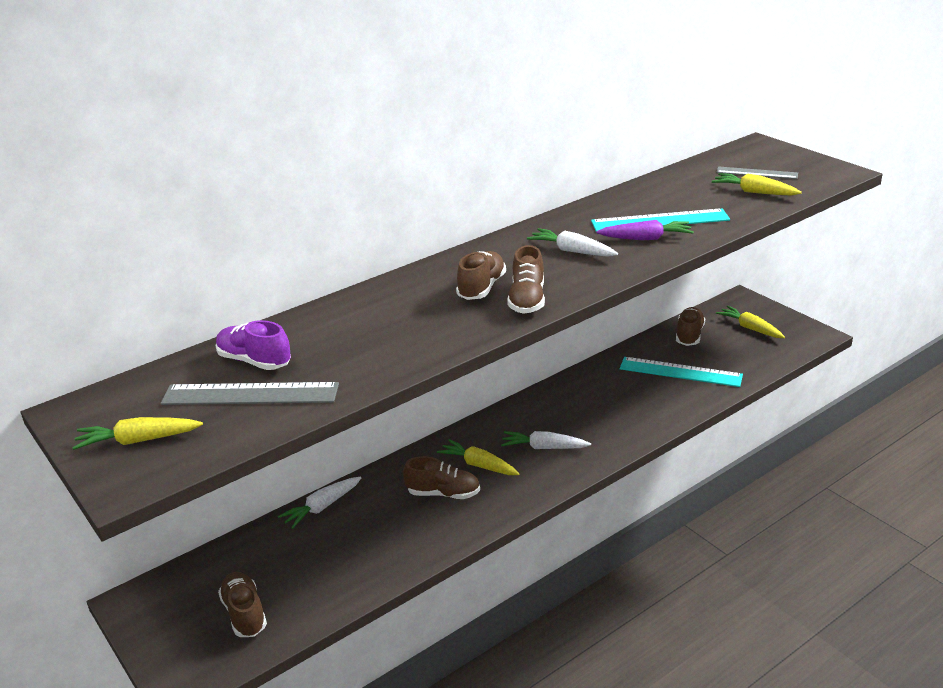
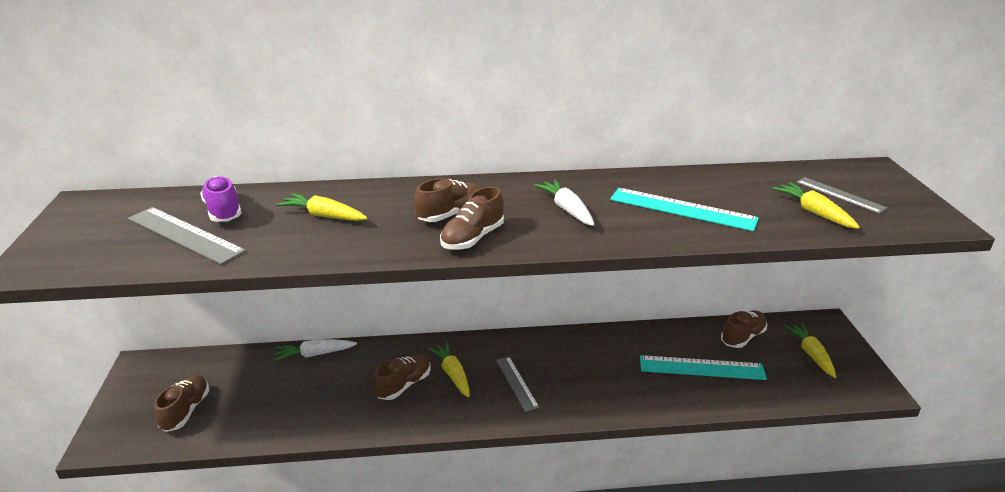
camera: 30 degrees right, 0 degrees up
(138, 441) = (78, 239): yellow carrot -> yellow carrot (323, 216)
(443, 493) = (404, 385): brown shoe -> brown shoe turned 90 degrees counterclockwise
(543, 447) = (516, 383): white carrot -> grey ruler
(646, 238) = (648, 221): purple carrot -> none
(680, 372) = (701, 368): turquoise ruler -> turquoise ruler turned 45 degrees counterclockwise

